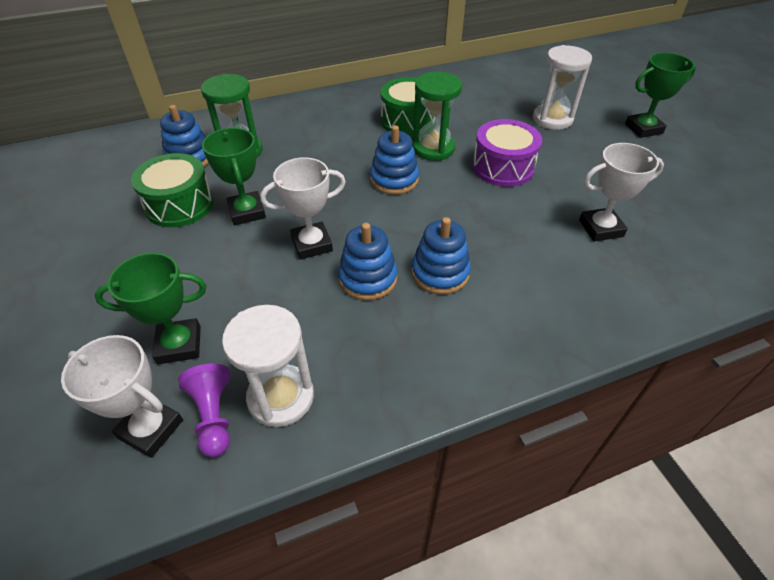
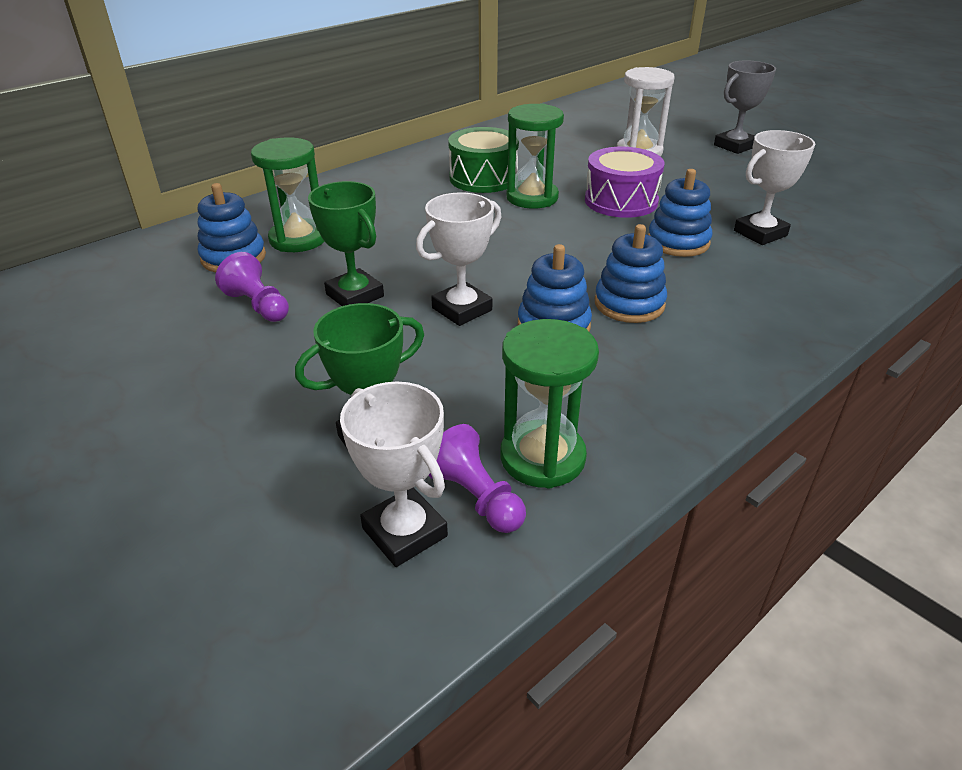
camera: 20 degrees left, 10 degrees down
(151, 429) = (404, 532): white trophy -> white trophy turned 45 degrees clockwise
(180, 205) = (258, 306): green drum -> purple pawn
(281, 397) = (542, 457): white hourglass -> green hourglass
(394, 179) = (510, 232): blue stacking toy -> blue stacking toy (678, 242)
(643, 129) = (734, 146): green trophy -> grey trophy

